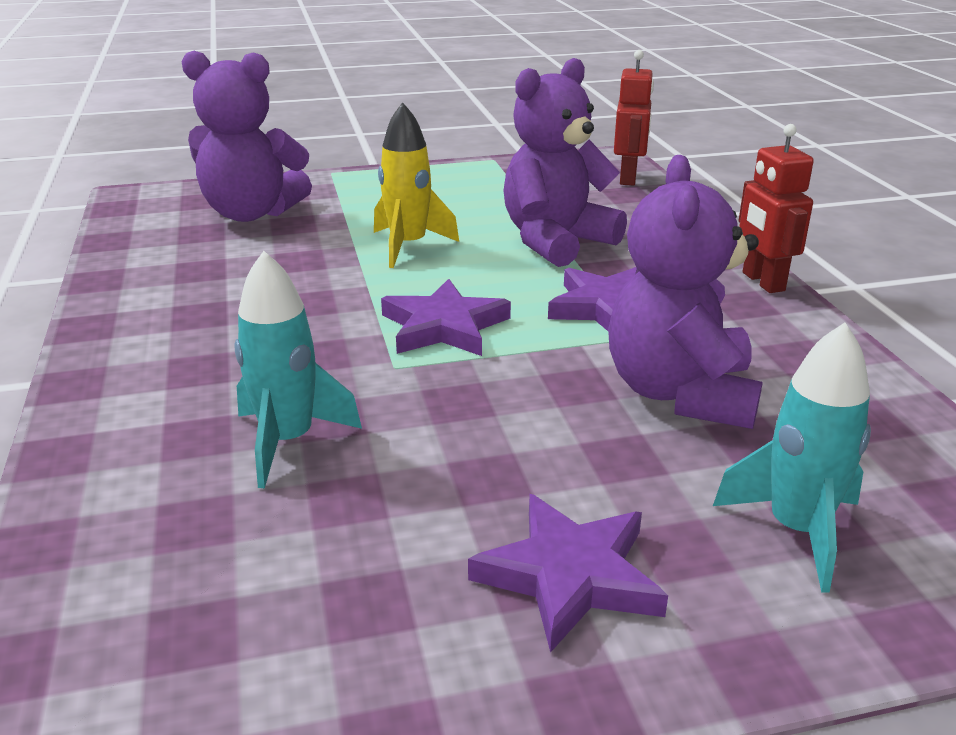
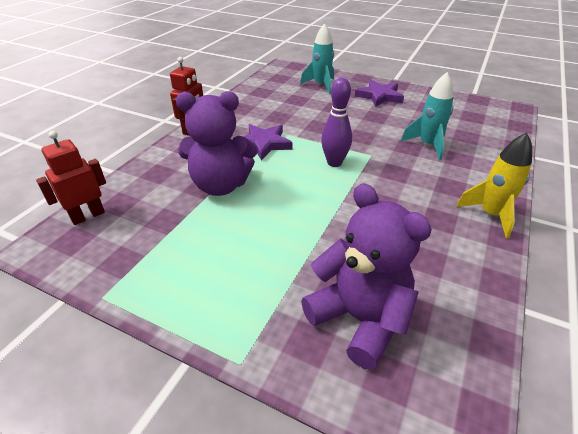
camera: 140 degrees left, 10 degrees up
(408, 246) = (293, 219): yellow rocket -> yellow rocket (490, 215)
(444, 326) = (334, 163): purple star -> purple bowling pin
(680, 393) = (294, 113): purple teddy bear -> none

